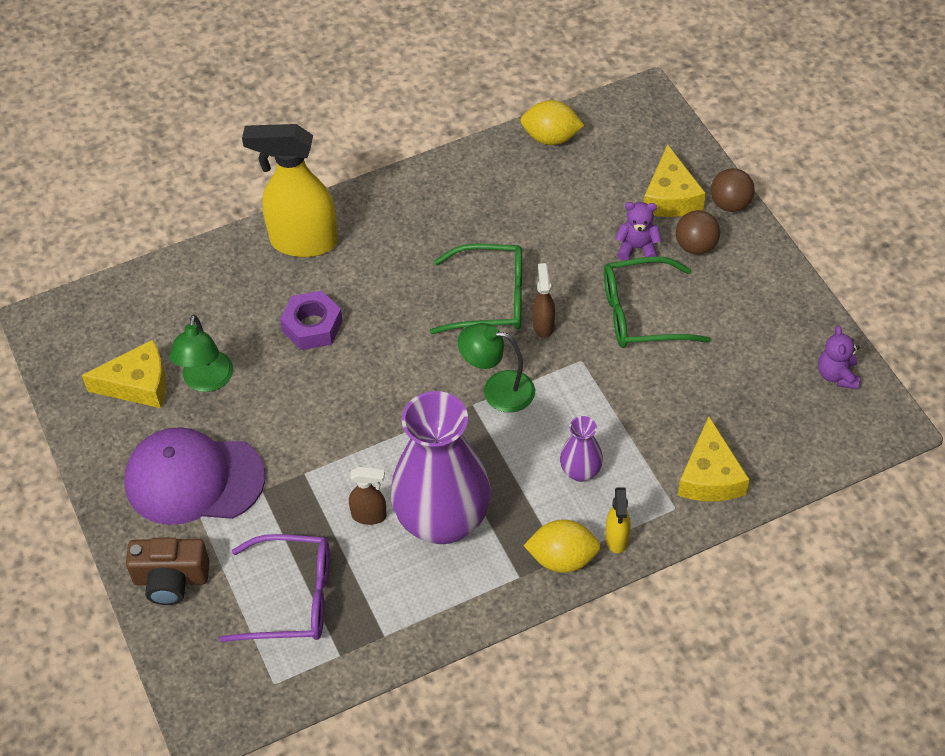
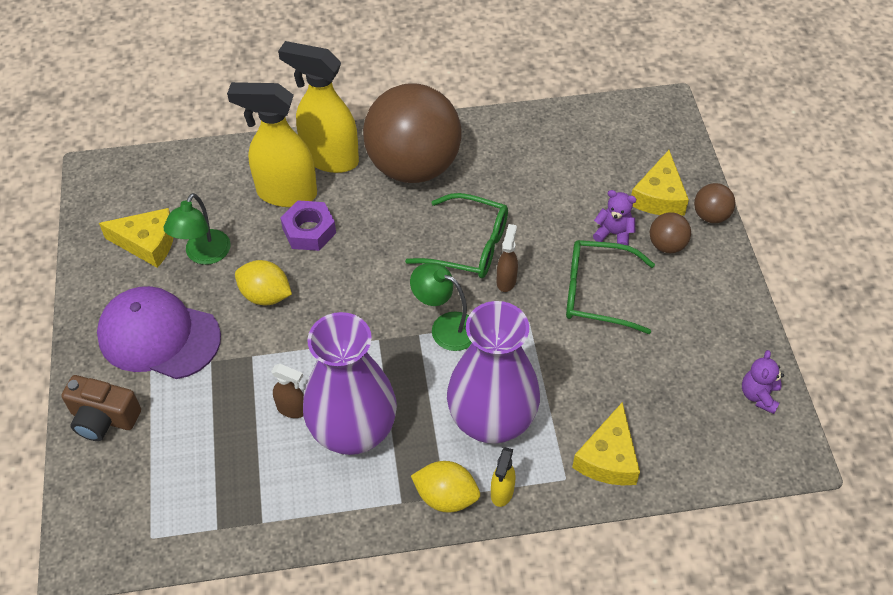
camera: 15 degrees right, 0 degrees up
(270, 292) = (286, 193): none -> yellow spray bottle
(292, 598) = (197, 464): purple glasses -> none
(398, 228) = (413, 166): none -> brown ball
(551, 138) = (571, 121): yellow lemon -> yellow lemon (265, 295)
(580, 471) = (491, 420): purple vase -> purple vase, size x2.25

